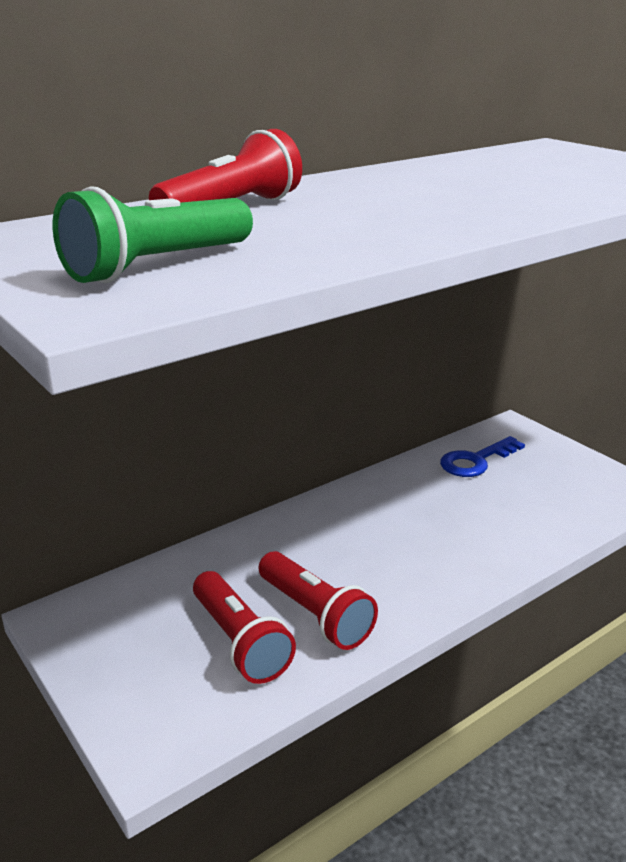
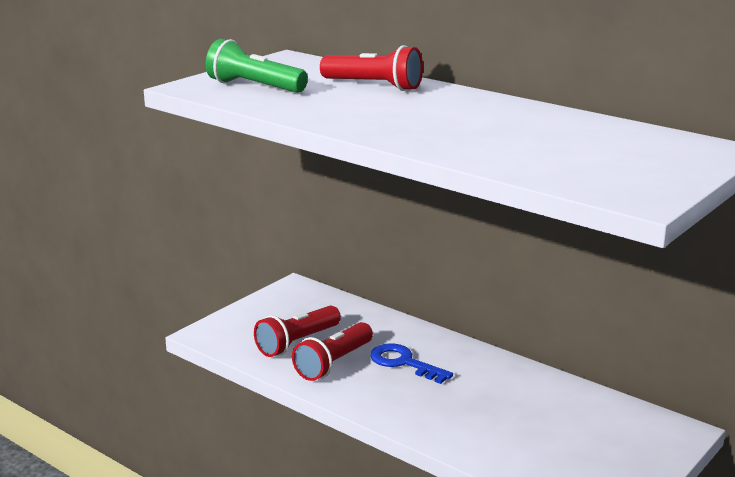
camera: 75 degrees right, 5 degrees down
(476, 461) = (590, 413): blue key -> blue key (403, 363)

